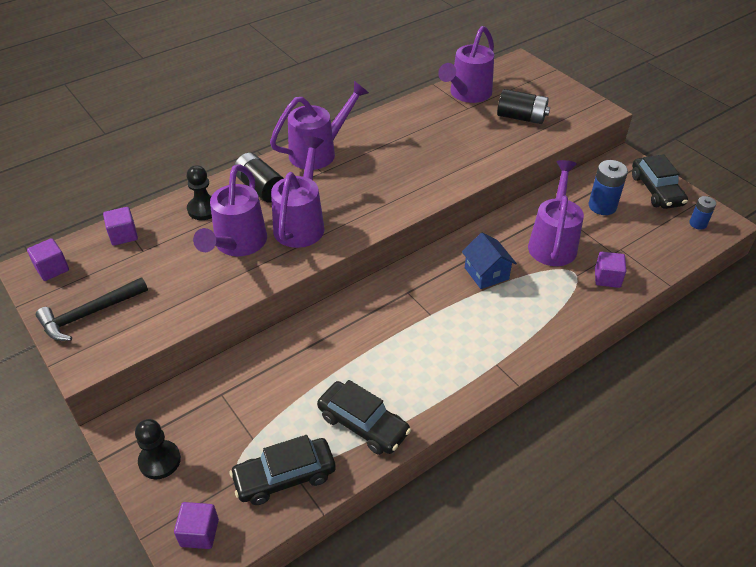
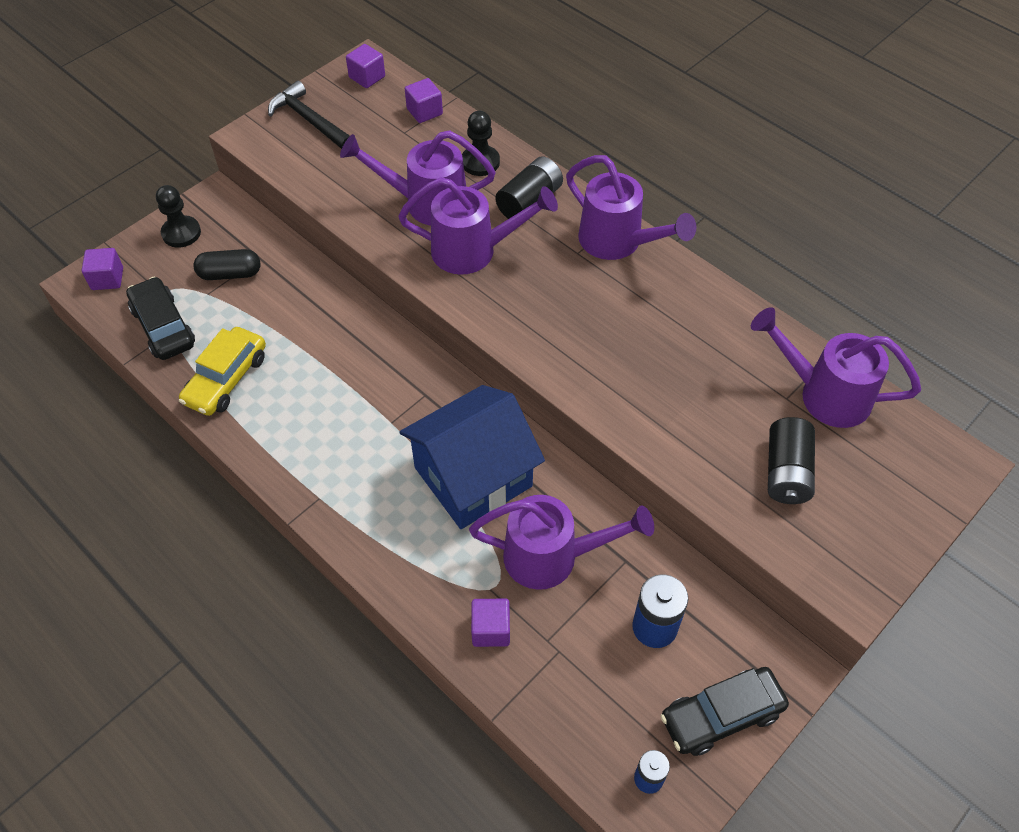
camera: 80 degrees right, 10 degrees up
(234, 418) = (230, 274): none -> black capsule
(363, 424) = (226, 379): black car -> yellow car
(486, 273) = (473, 477): blue house -> blue house, size x1.93

